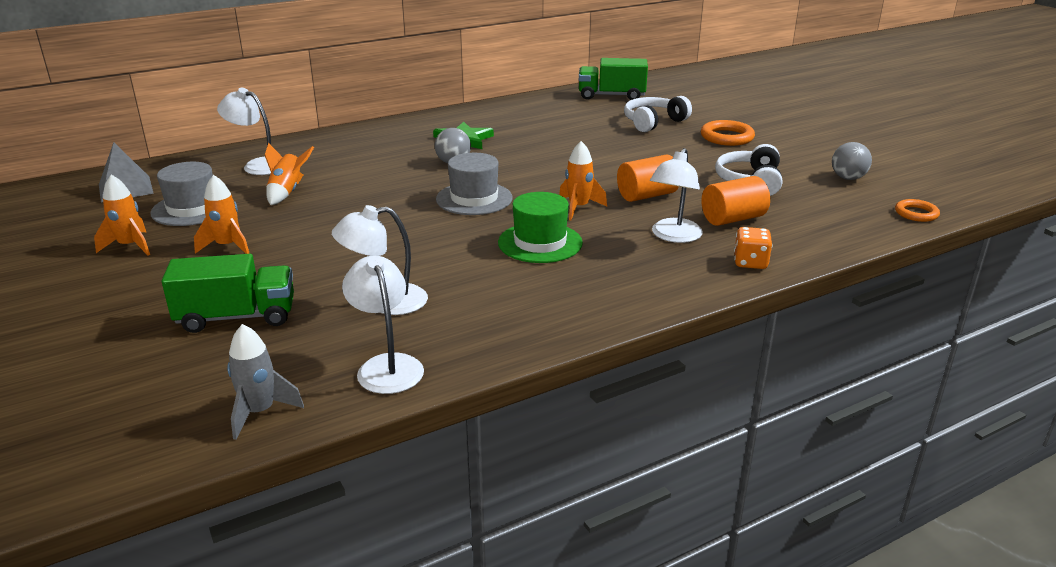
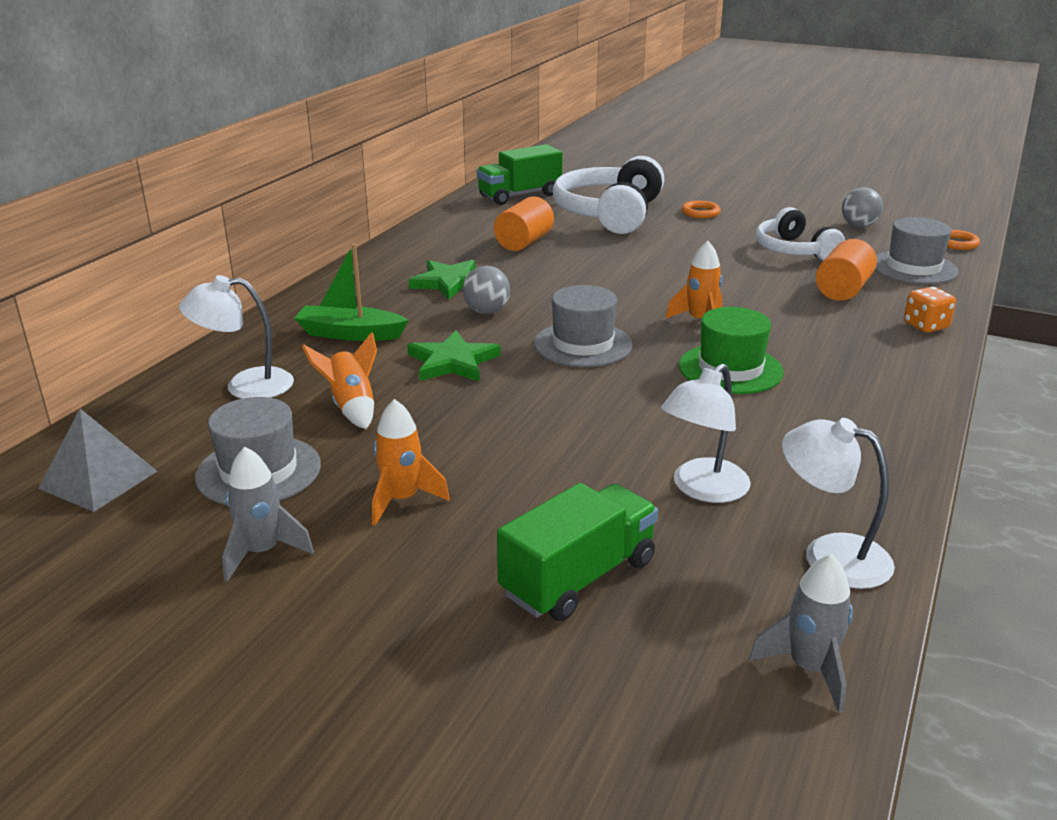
camera: 35 degrees left, 0 degrees up
(130, 246) = (262, 552): orange rocket -> grey rocket
(355, 153) = (350, 334): none -> green boat
(381, 185) = (453, 362): none -> green star
(647, 195) = (736, 290): orange cylinder -> orange cylinder (524, 242)
(653, 122) = (610, 214): white headphones -> white headphones, size x1.59
(673, 236) = (827, 322): white lamp -> none
(727, 137) = (700, 213): orange ring -> orange ring, size x0.64
(831, 220) = (913, 268): none -> grey hat

